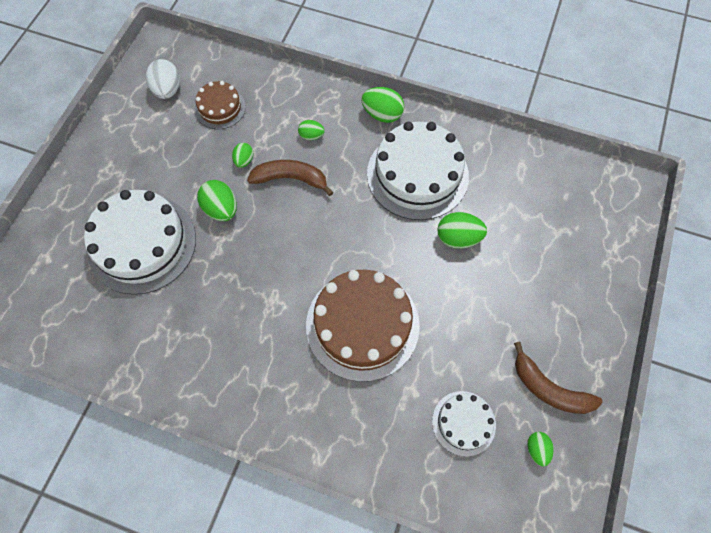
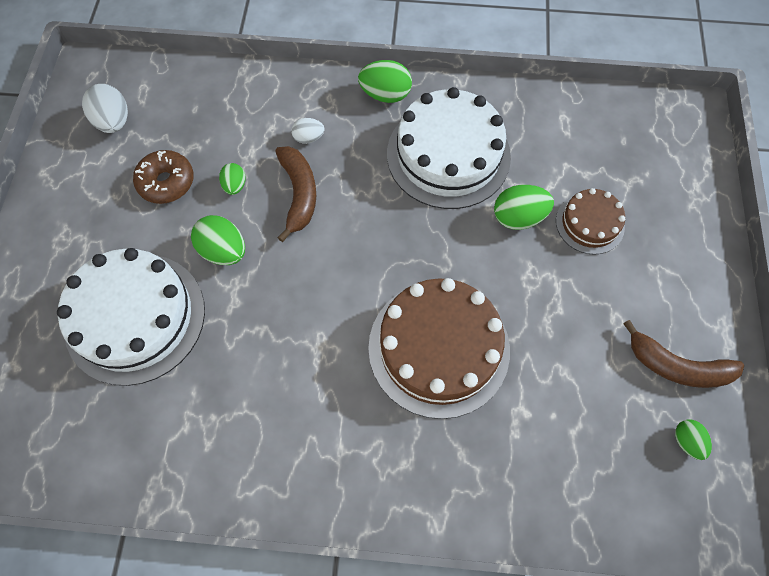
camera: 15 degrees left, 0 degrees up
(194, 146) = (166, 182): none -> brown donut
(220, 108) = (186, 129): brown cake -> brown cake (589, 223)
(291, 179) = (299, 194): brown banana -> brown banana turned 90 degrees clockwise
(311, 136) = (308, 138): green egg -> white egg
(463, 423) = (594, 433): white cake -> none

